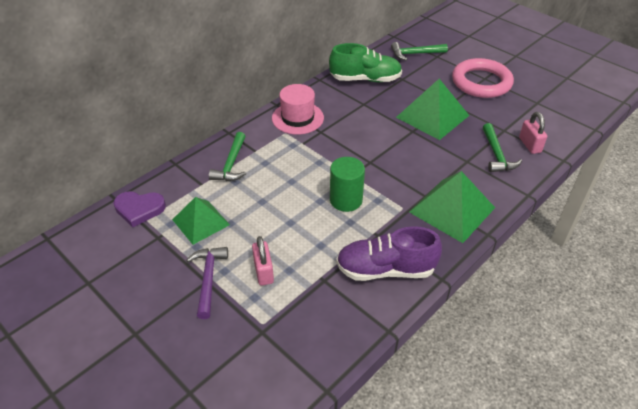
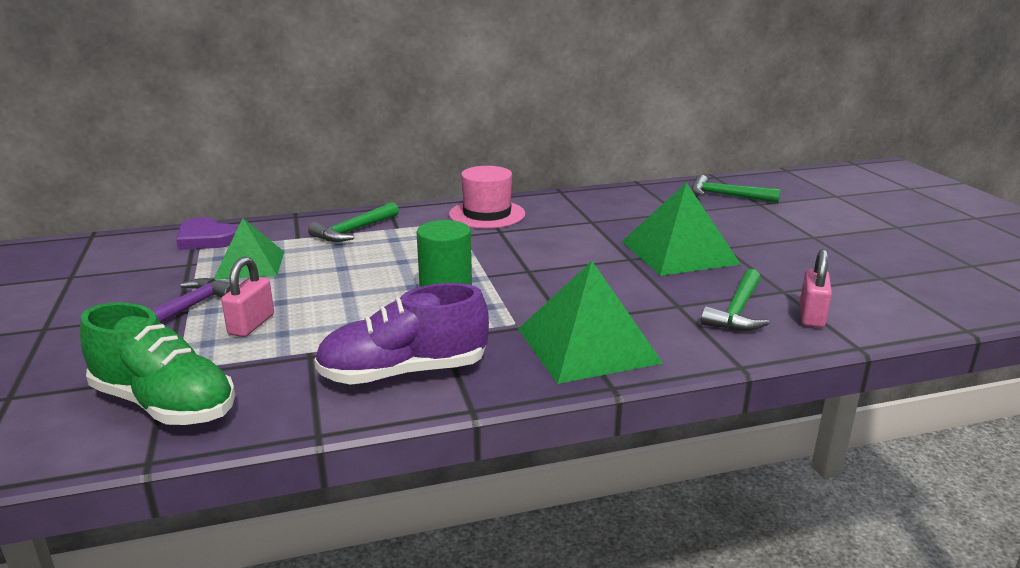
camera: 30 degrees right, 20 degrees down
(365, 79) = (623, 202): green shoe -> green shoe (165, 404)
(385, 269) = (404, 373): purple shoe -> purple shoe turned 45 degrees counterclockwise
(481, 82) = (802, 239): pink ring -> none

